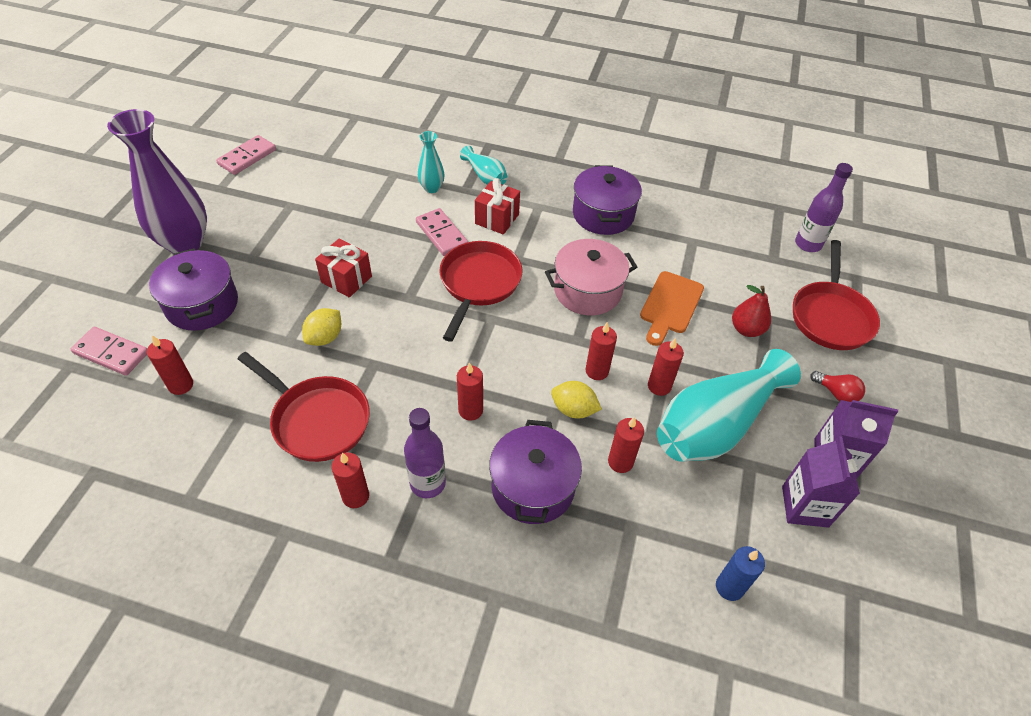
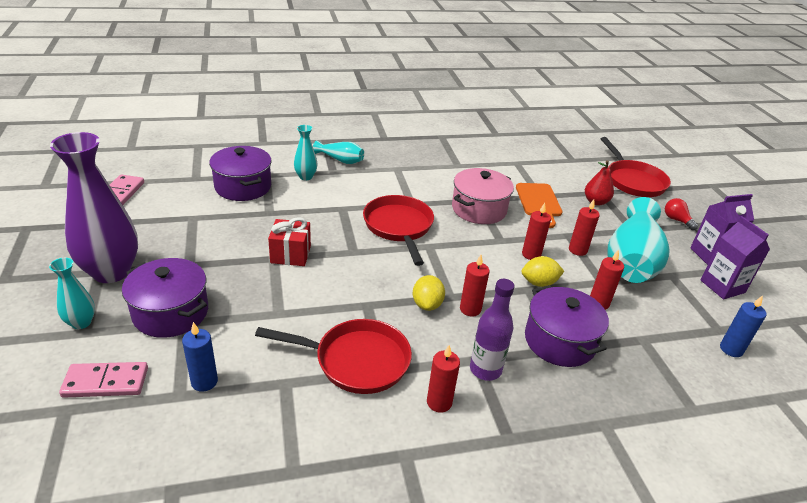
camera: 30 degrees left, 15 degrees down
(130, 287) = (81, 322): none -> turquoise vase
(181, 385) = (204, 382): red candle -> blue candle
(325, 337) = (309, 300): yellow lemon -> yellow lemon (427, 304)
(442, 234) = (341, 204): pink domino -> none
(497, 219) = (374, 183): red gift -> none
(603, 214) = (446, 162): purple pot -> purple pot (243, 187)
(808, 244) = (583, 147): purple bottle -> none
(836, 393) = (676, 220): red light bulb -> red light bulb turned 135 degrees counterclockwise

